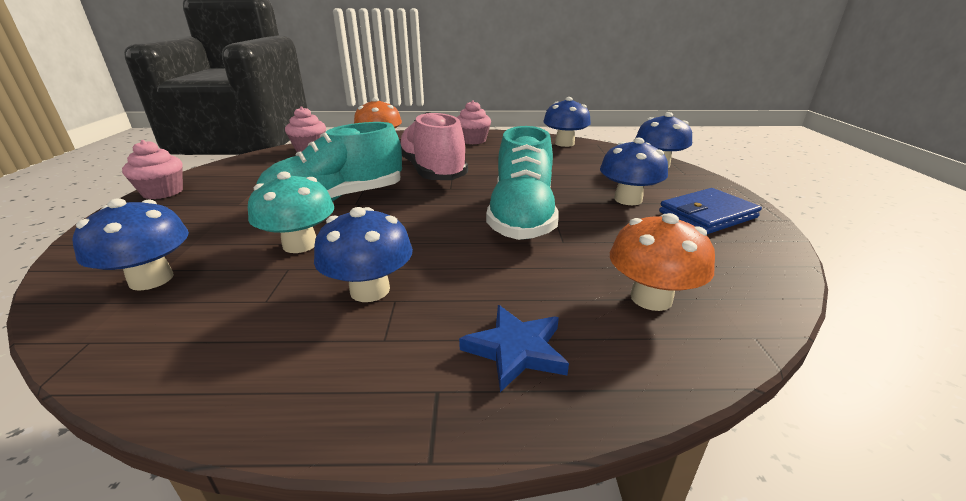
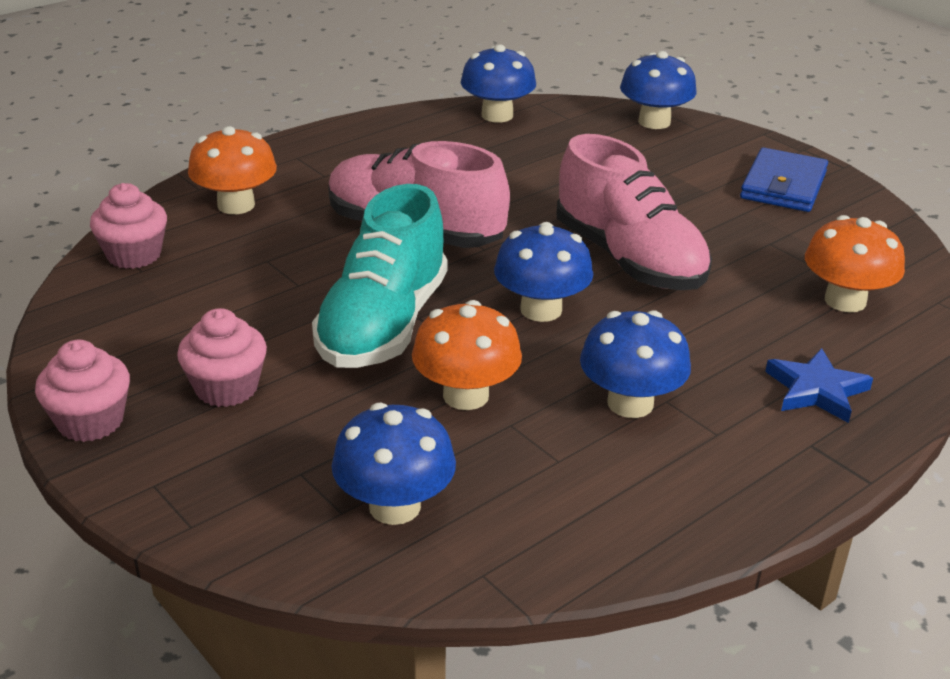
camera: 40 degrees left, 5 degrees up
(300, 244) = (466, 395): turquoise mushroom -> orange mushroom
(473, 140) = (363, 149): pink cupcake -> pink cupcake (226, 388)
(522, 217) = (628, 259): turquoise shoe -> pink shoe
(628, 199) = (692, 191): blue mushroom -> blue mushroom (541, 310)

